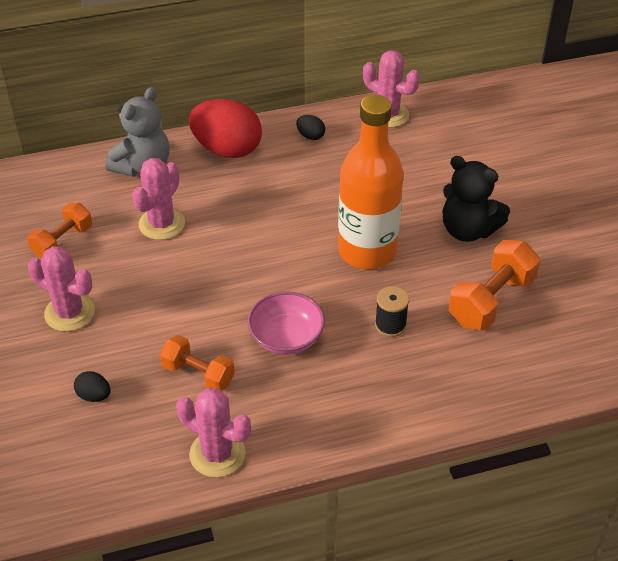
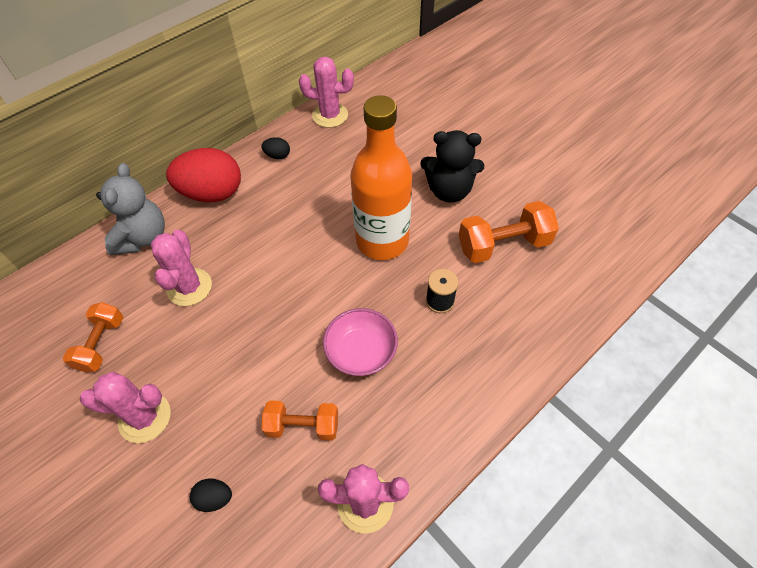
camera: 25 degrees left, 10 degrees up
(491, 301) = (503, 245): orange dumbbell -> orange dumbbell turned 60 degrees clockwise

